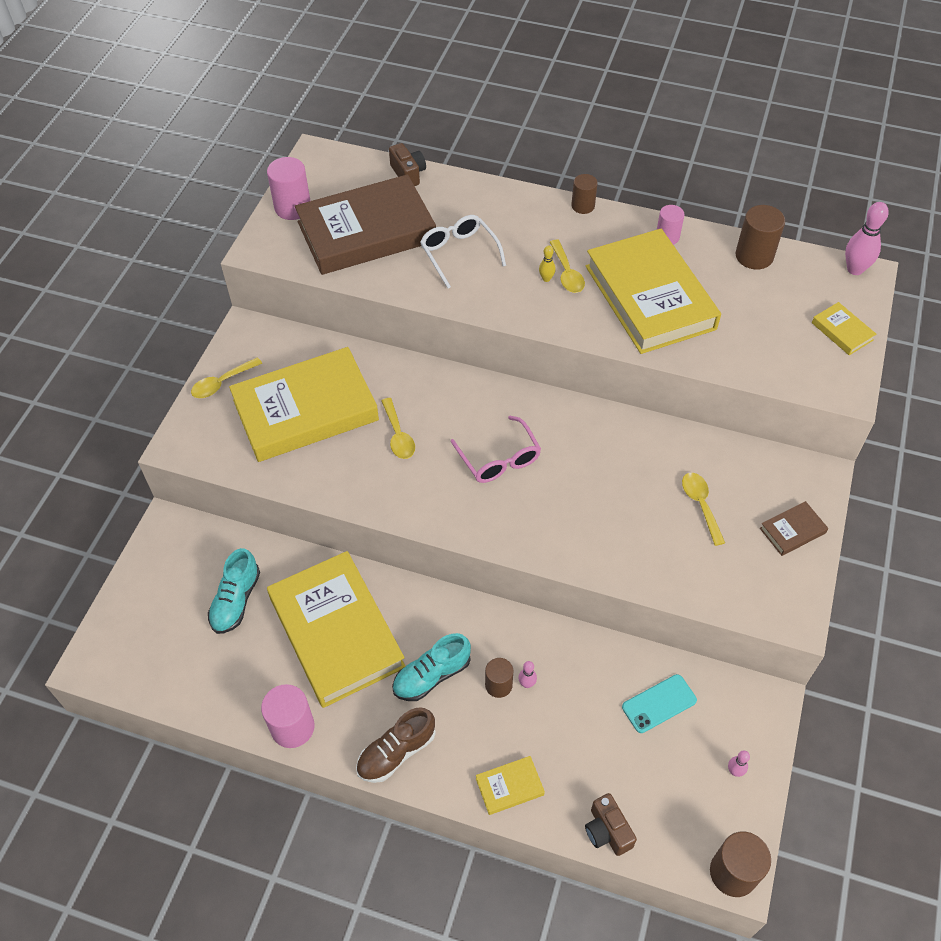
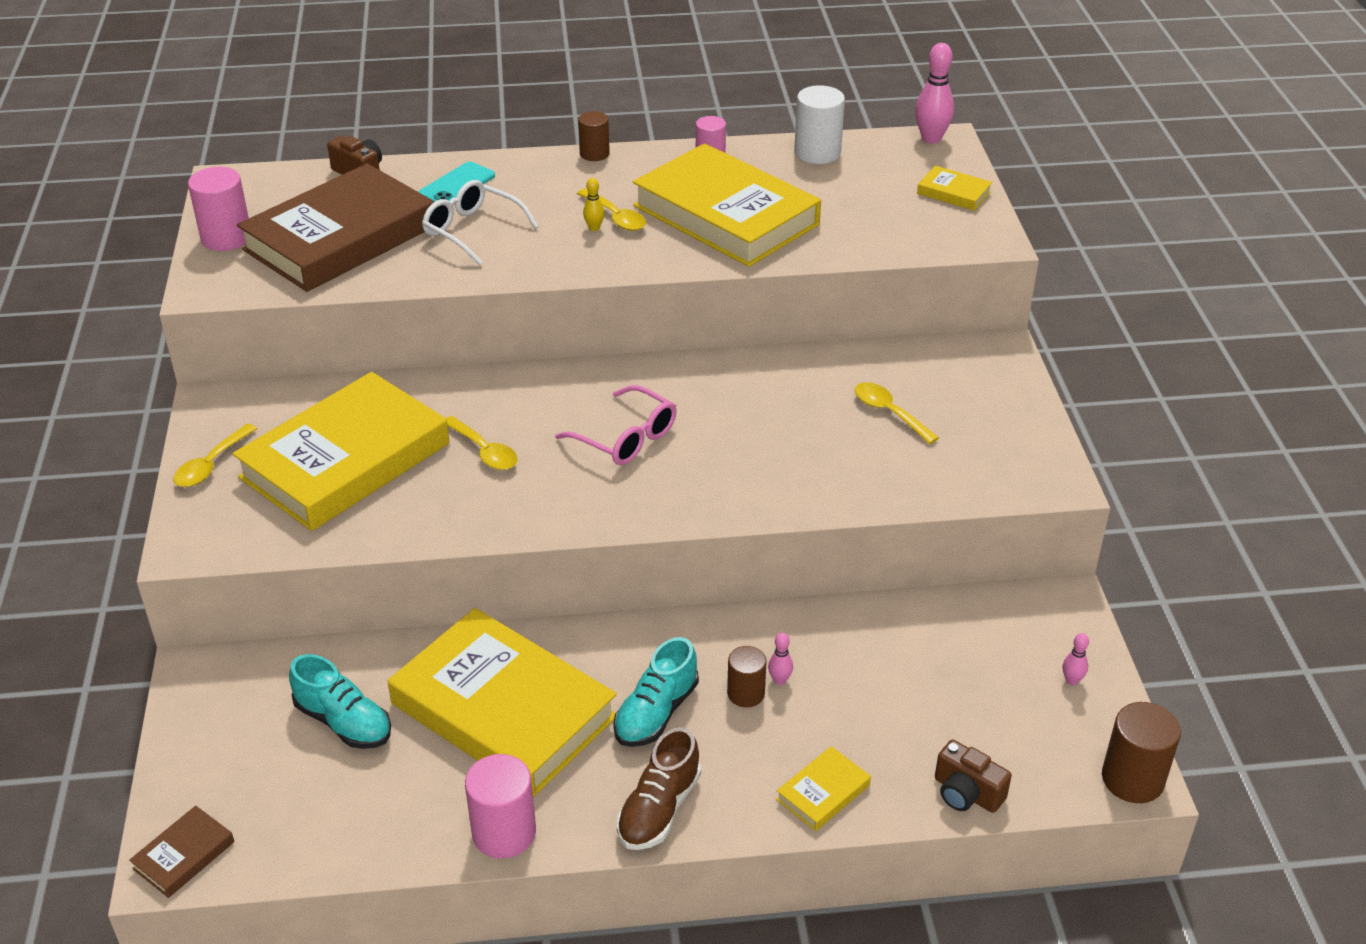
camera: 25 degrees left, 15 degrees down
(236, 600) = (344, 722): turquoise shoe -> turquoise shoe turned 45 degrees counterclockwise
(659, 703) = (947, 645): turquoise phone -> turquoise phone (456, 185)
(754, 256) = (817, 152): brown cylinder -> white cylinder
(792, 530) = (1003, 406): brown book -> brown book (184, 855)

